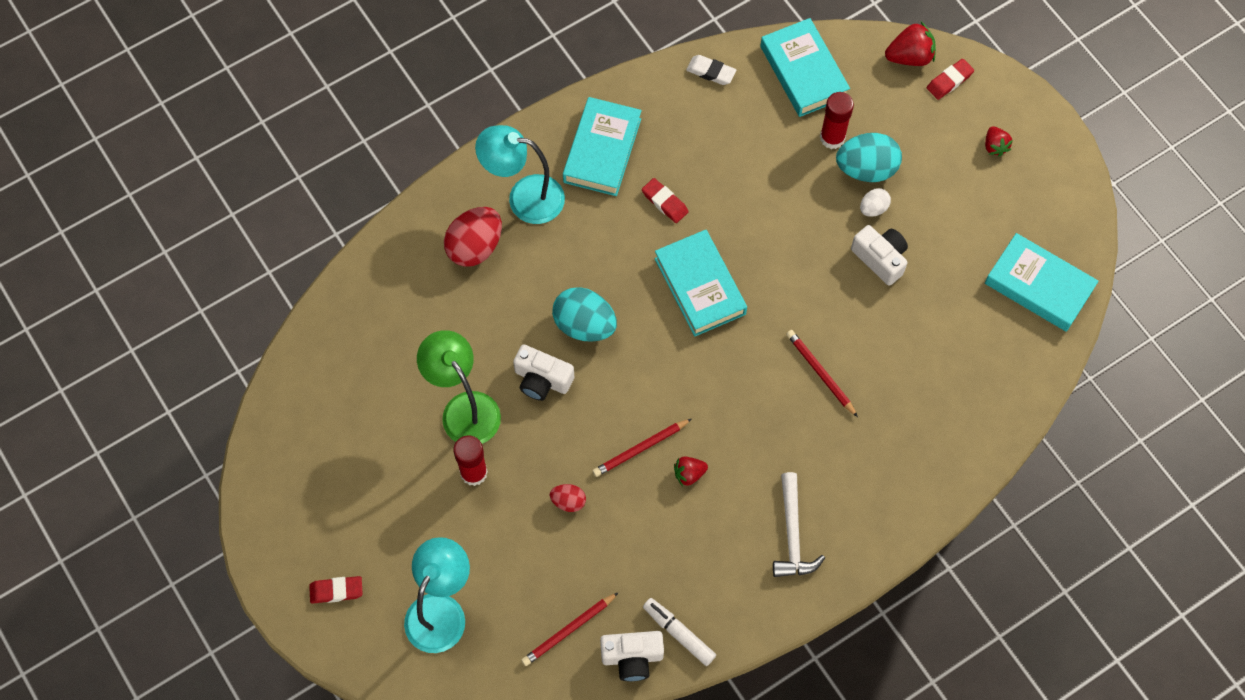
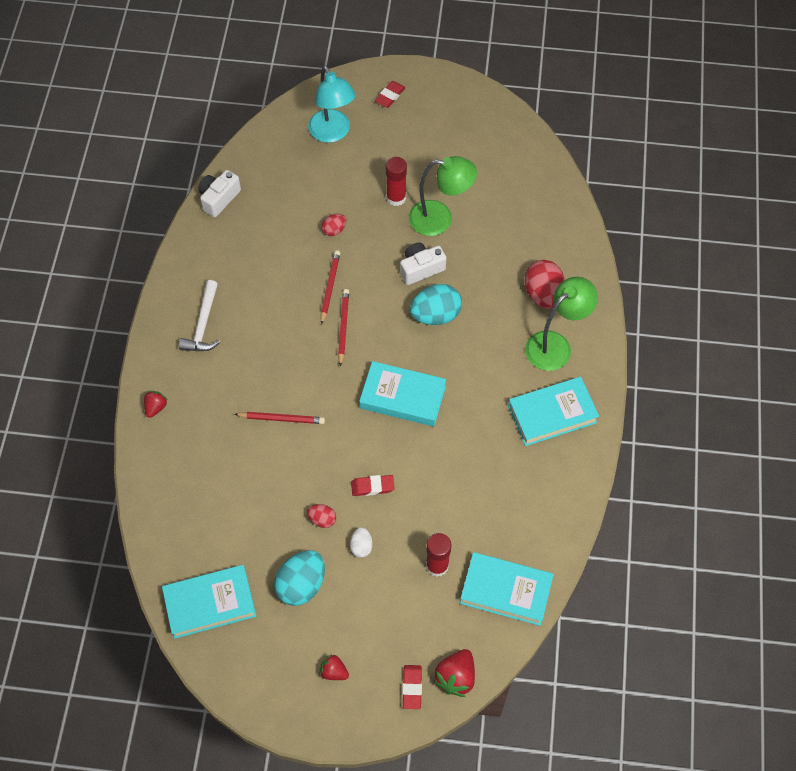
camera: 130 degrees right, 5 degrees down
(524, 197) = (555, 345): turquoise lamp -> green lamp
(568, 630) = (263, 181): red pencil -> red pencil (343, 327)
(602, 150) = (552, 414): turquoise book -> turquoise book turned 75 degrees counterclockwise
(664, 202) = (480, 422): red eraser -> red eraser (372, 487)
(679, 633) = (208, 228): white marker -> none
(689, 474) = (290, 300): red strawberry -> red strawberry (156, 407)
(711, 72) = (557, 528): white eraser -> none
(792, 534) = (203, 325): white hammer -> white hammer turned 120 degrees counterclockwise
(866, 169) = (394, 567): turquoise egg -> turquoise egg (301, 585)
(880, 258) = (322, 519): white camera -> red egg

